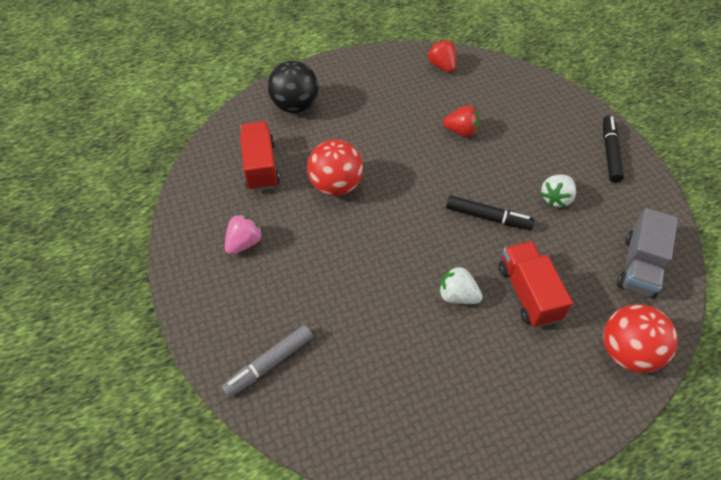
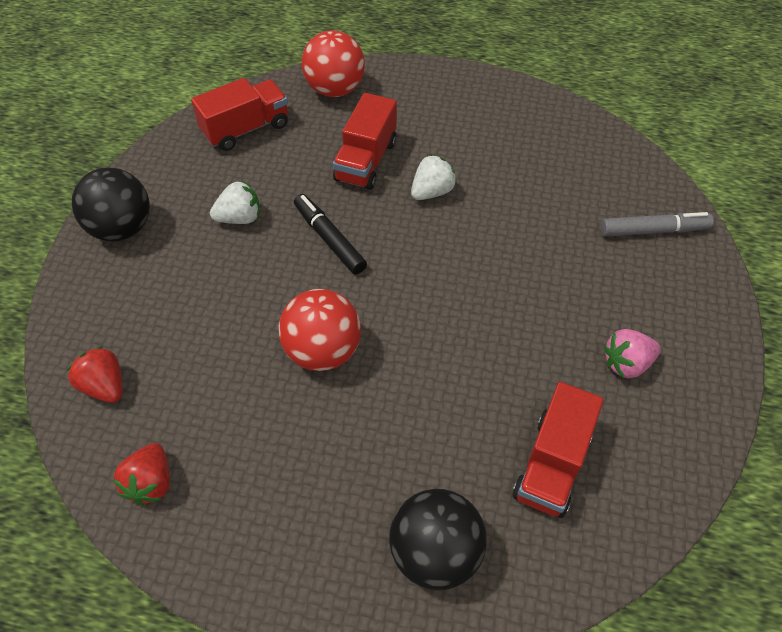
camera: 145 degrees left, 0 degrees up
(336, 185) = (467, 373): red ball -> red ball (323, 351)
(457, 295) = (432, 192): white strawberry -> white strawberry turned 105 degrees counterclockwise
(461, 131) = (246, 354): red strawberry -> red strawberry (105, 386)
(610, 152) = (122, 228): black marker -> black ball
(639, 266) = (246, 129): grey truck -> red truck

